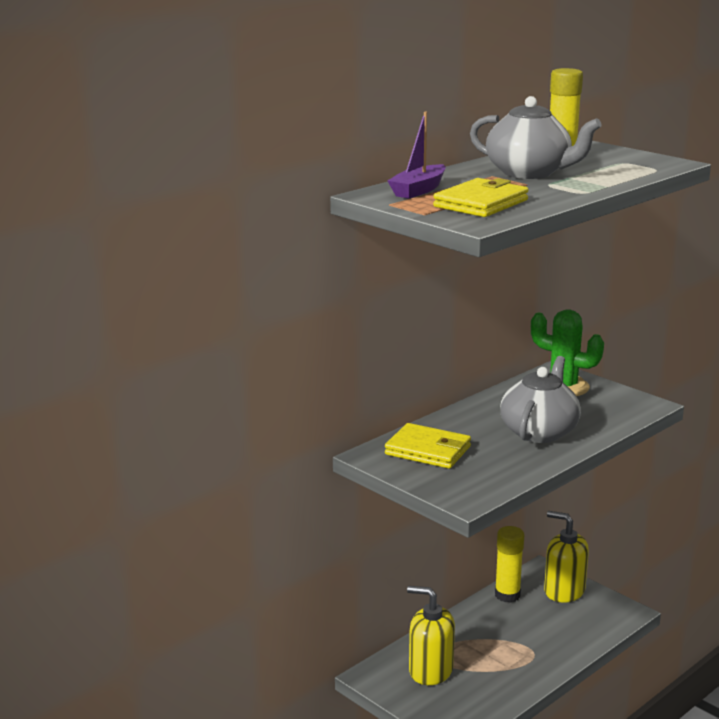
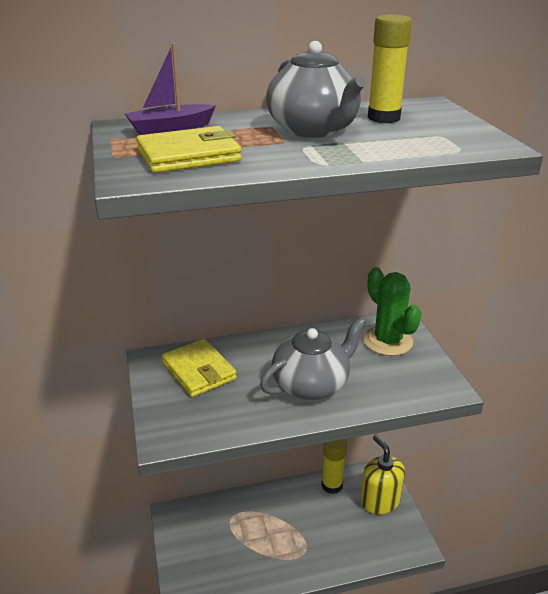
camera: 30 degrees right, 10 degrees up
(430, 670) = (216, 530): yellow soap dispenser -> none

